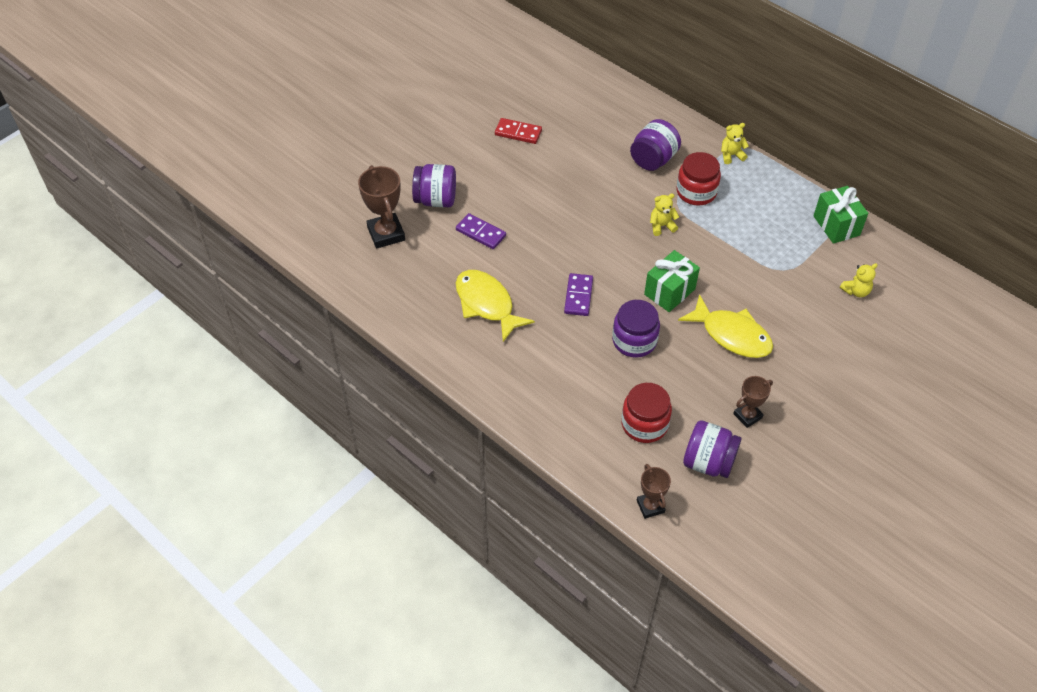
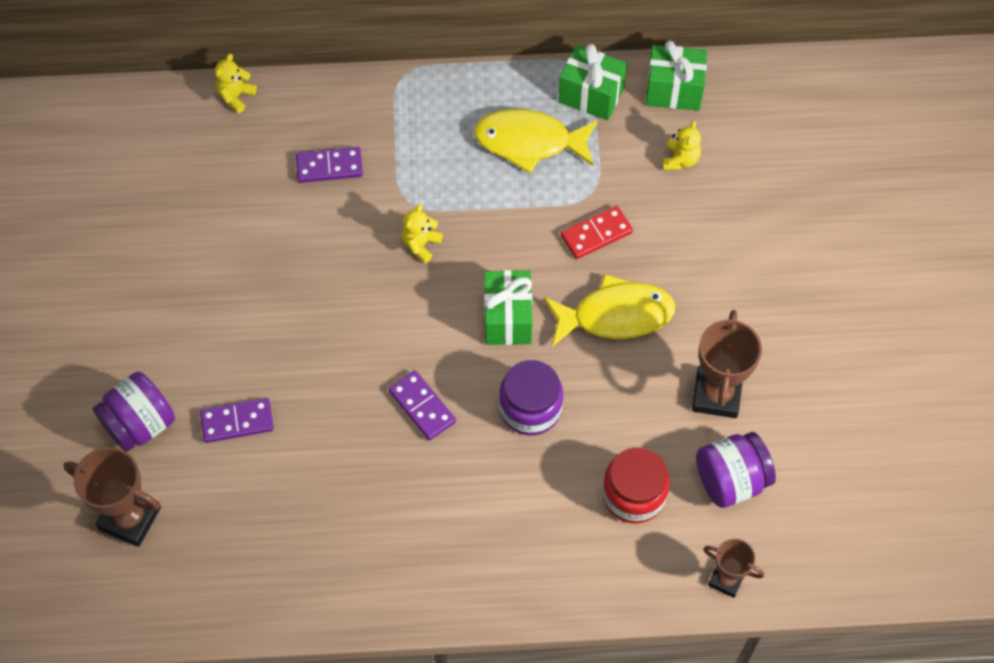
camera: 45 degrees left, 10 degrees up
(487, 304) = (337, 504): yellow fish -> yellow fish (529, 142)
(518, 132) = (142, 255): red domino -> red domino (596, 234)
(653, 159) = (329, 166): purple jar -> purple domino
(696, 192) = (415, 171): red jar -> none
(731, 155) = (405, 93): yellow teddy bear -> yellow teddy bear (236, 96)
(747, 416) = (716, 395): brown trophy -> brown trophy, size x1.64
(890, 256) = (674, 90): none -> green gift

